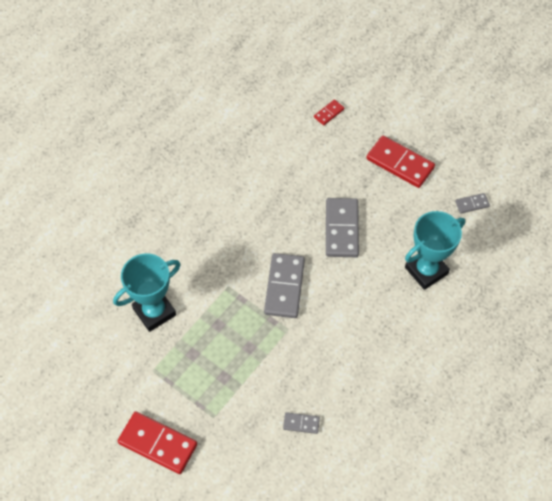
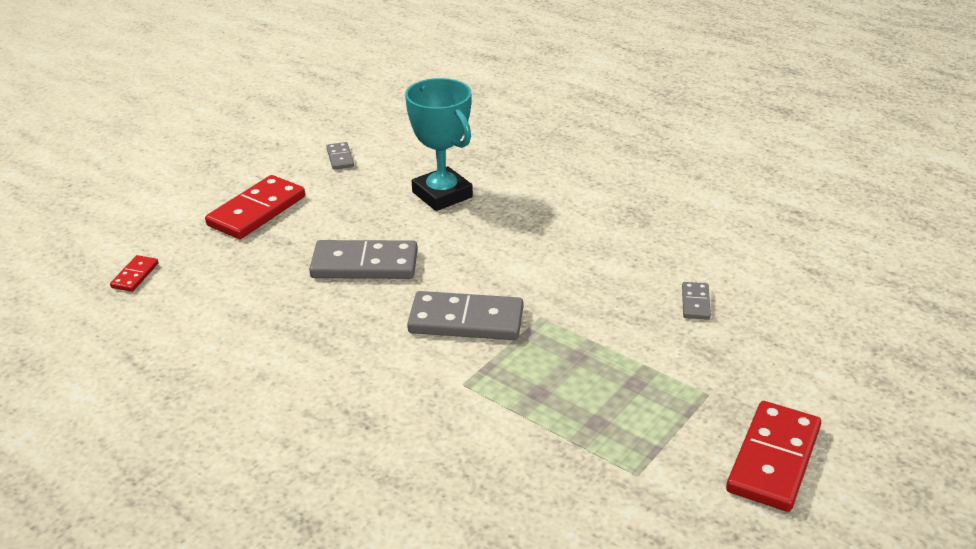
camera: 90 degrees left, 25 degrees down
(154, 312) = (517, 478): turquoise trophy -> none
(329, 113) = (135, 275): red domino -> red domino turned 60 degrees clockwise

